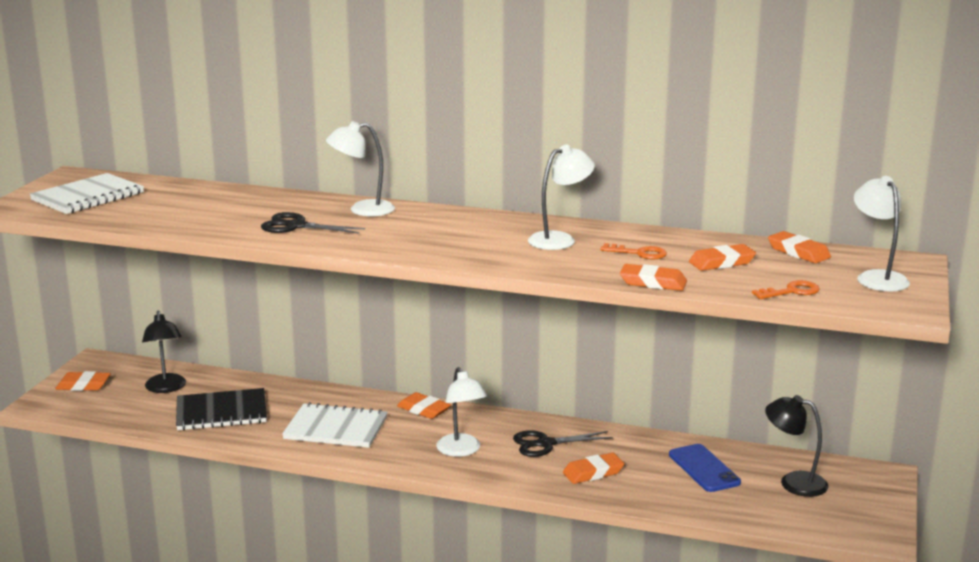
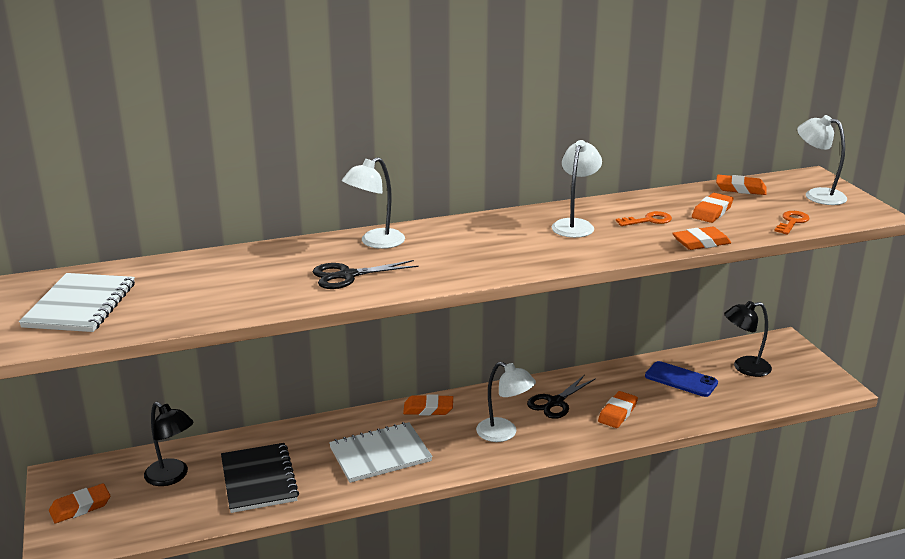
camera: 35 degrees left, 5 degrees up
(221, 412) = (258, 479): black notebook -> black notebook turned 60 degrees counterclockwise

